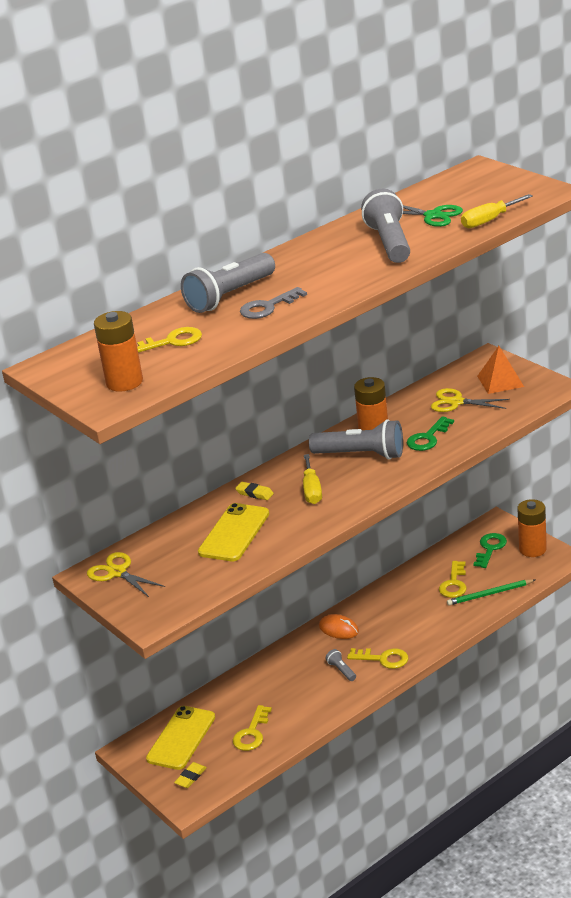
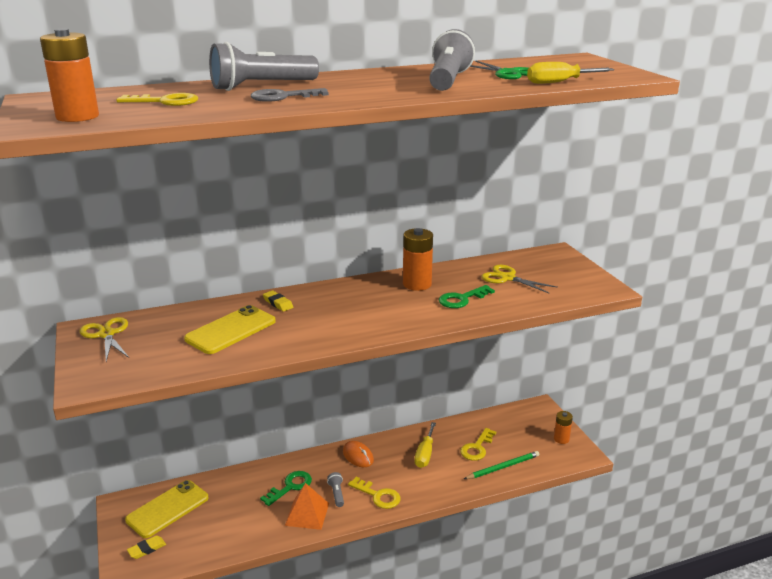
camera: 15 degrees right, 5 degrees down
(251, 733) = (225, 526): yellow key -> none
(312, 490) = (327, 314): yellow screwdriver -> yellow screwdriver (425, 454)
(361, 455) = (393, 297): grey flashlight -> none
(489, 594) = (503, 467): green pencil -> green pencil turned 150 degrees clockwise
(490, 548) = (524, 427): green key -> green key (290, 486)
(500, 381) = (558, 271): orange pyramid -> orange pyramid (307, 514)
(532, 549) = (561, 439): orange battery -> orange battery, size x0.61

